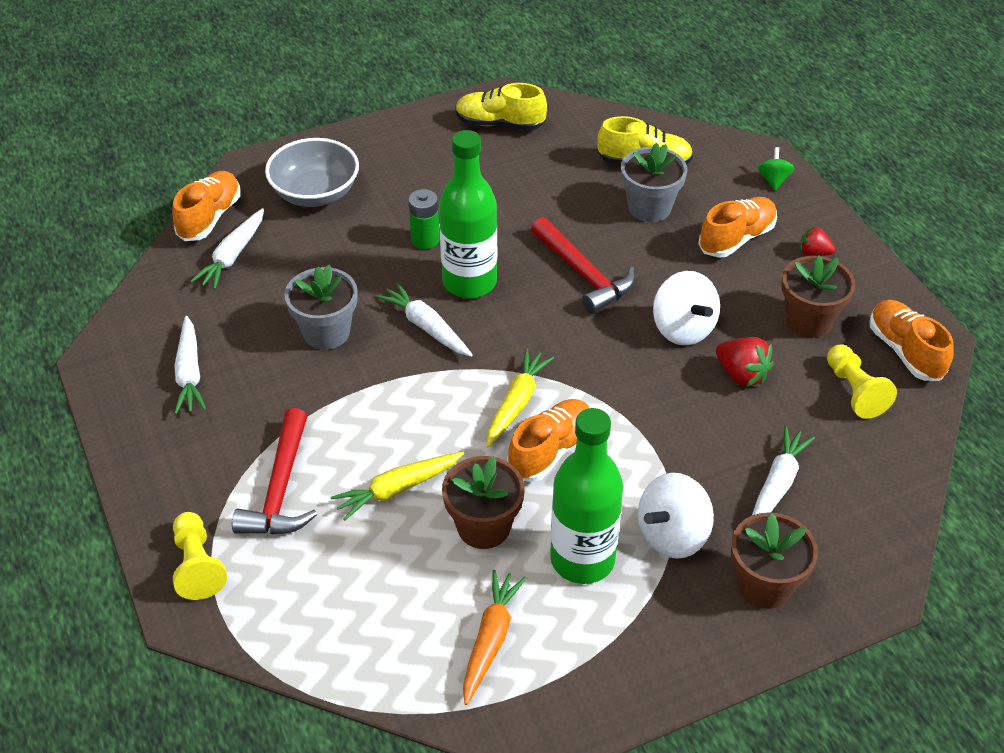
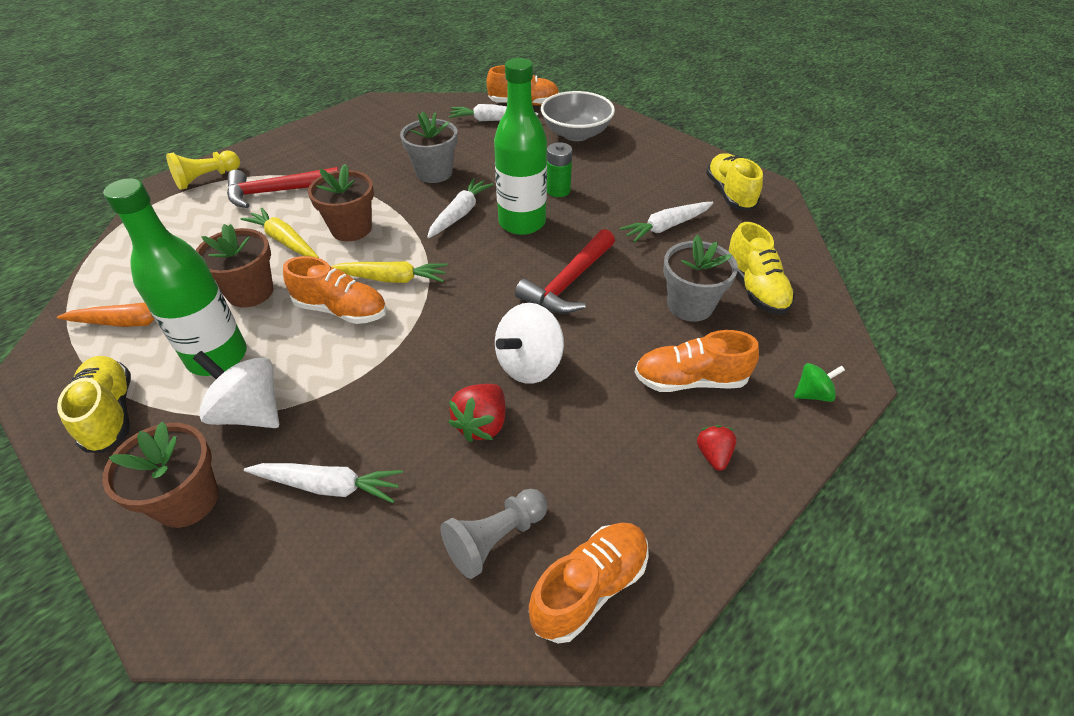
camera: 70 degrees right, 0 degrees up
(189, 373) = (374, 133): white carrot -> white carrot (666, 227)
(634, 651) = (110, 413): none -> yellow shoe
(736, 238) = (690, 380): orange shoe -> orange shoe turned 150 degrees clockwise
(808, 320) = (594, 470): brown flower pot -> brown flower pot (351, 229)
(854, 391) = (495, 539): yellow pawn -> grey pawn

